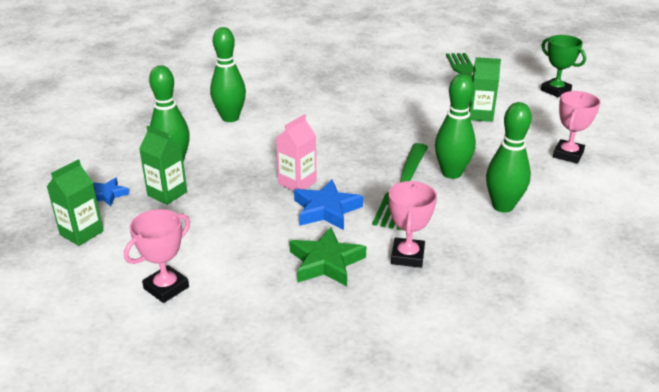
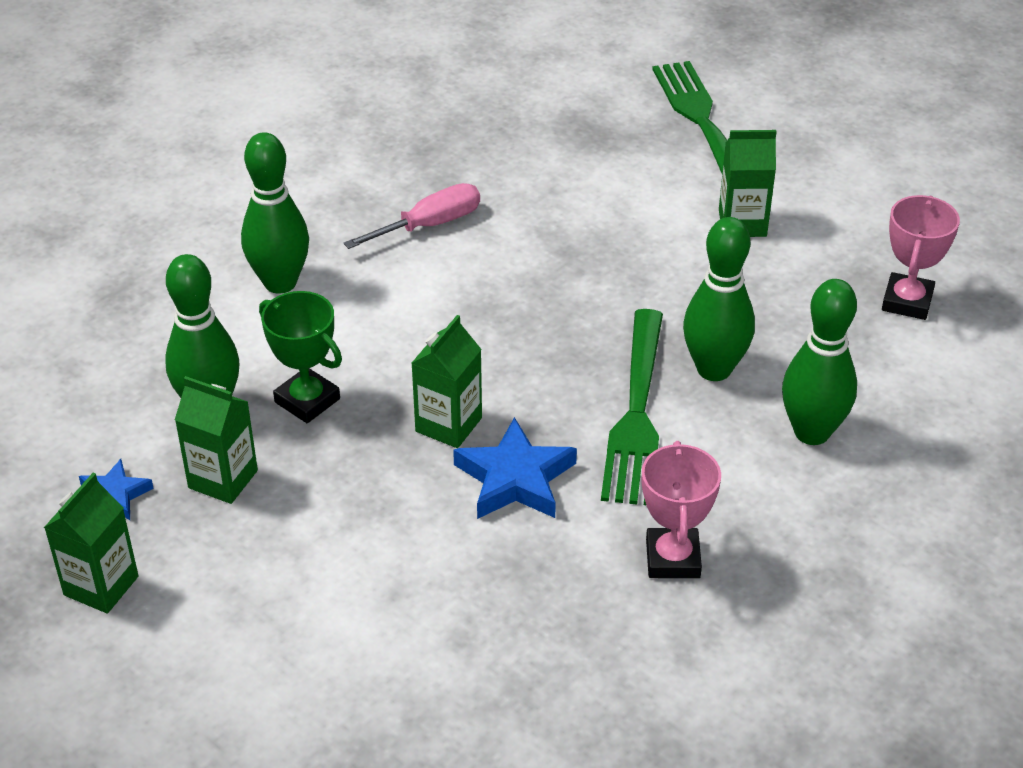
camera: 10 degrees left, 10 degrees up
(166, 288) = (290, 677): pink trophy -> none
(297, 183) = (448, 424): pink carton -> green carton
(314, 103) = (429, 225): none -> pink screwdriver
(326, 262) = (542, 589): green star -> none
(555, 91) = (869, 145): green trophy -> green trophy (307, 400)

